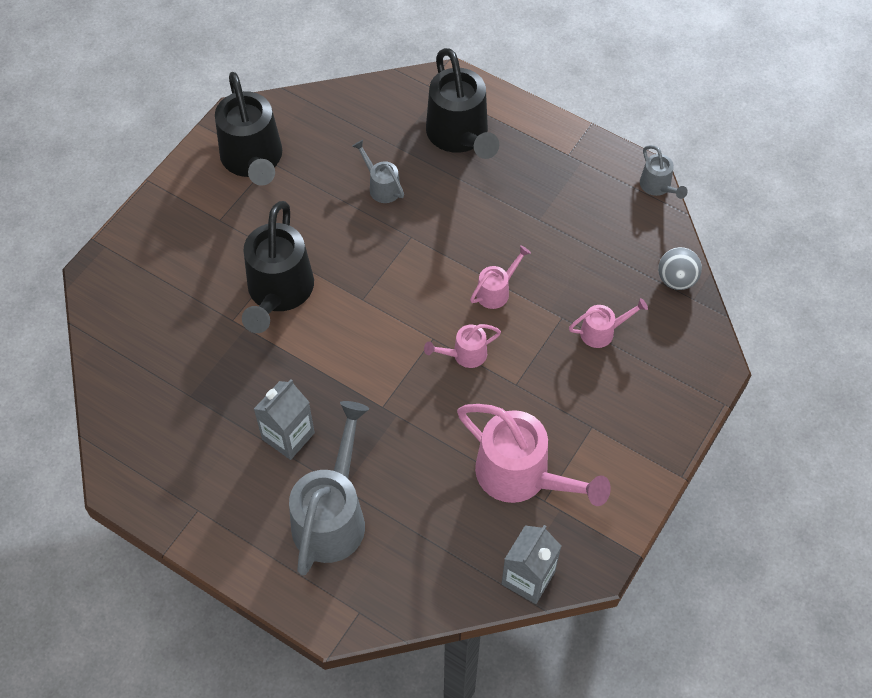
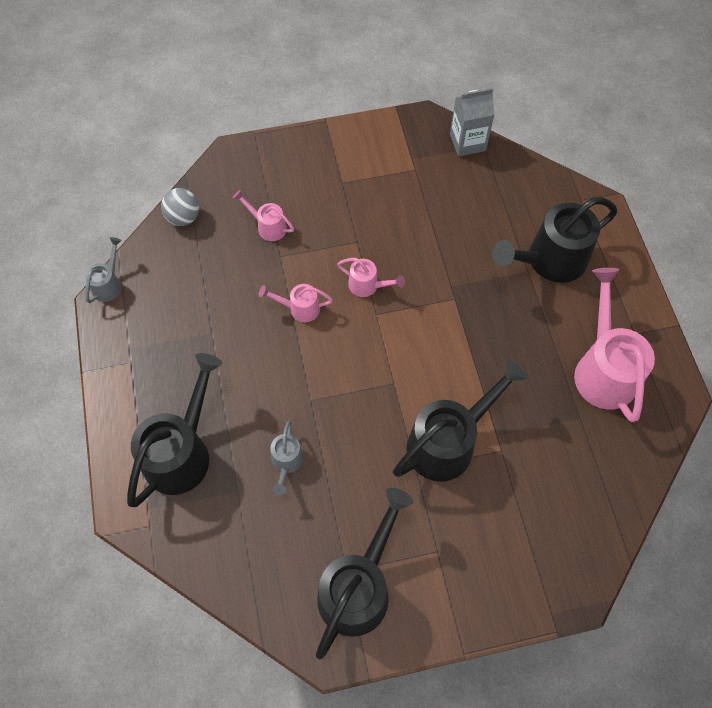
camera: 135 degrees left, 5 degrees up
(288, 436) = (534, 331): grey carton -> none
(332, 515) = (549, 261): grey watering can -> black watering can
(521, 476) = (413, 191): pink watering can -> pink watering can (603, 369)

